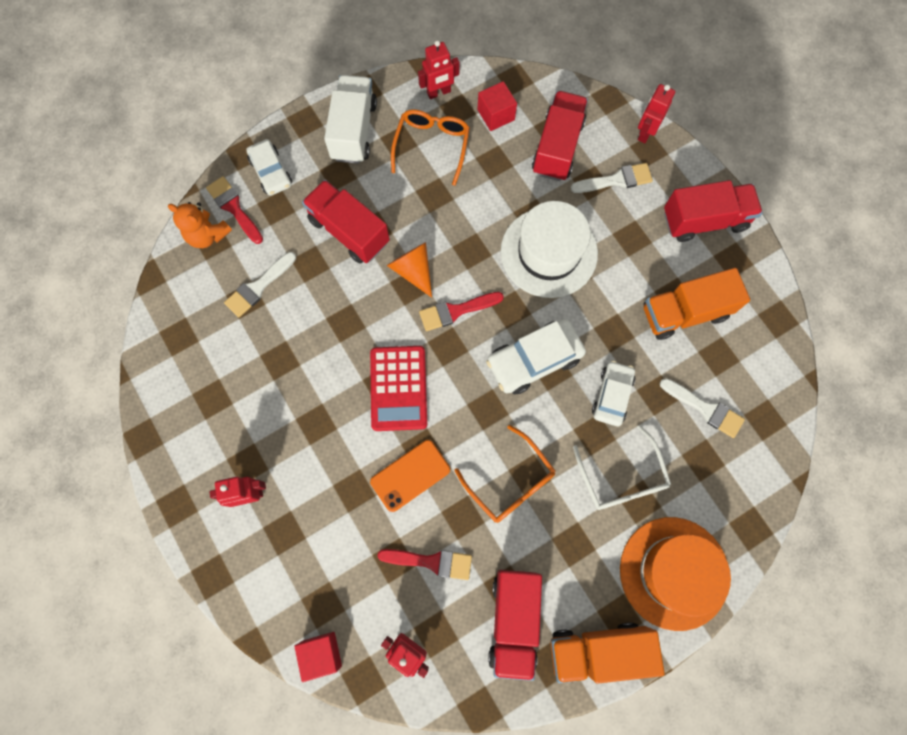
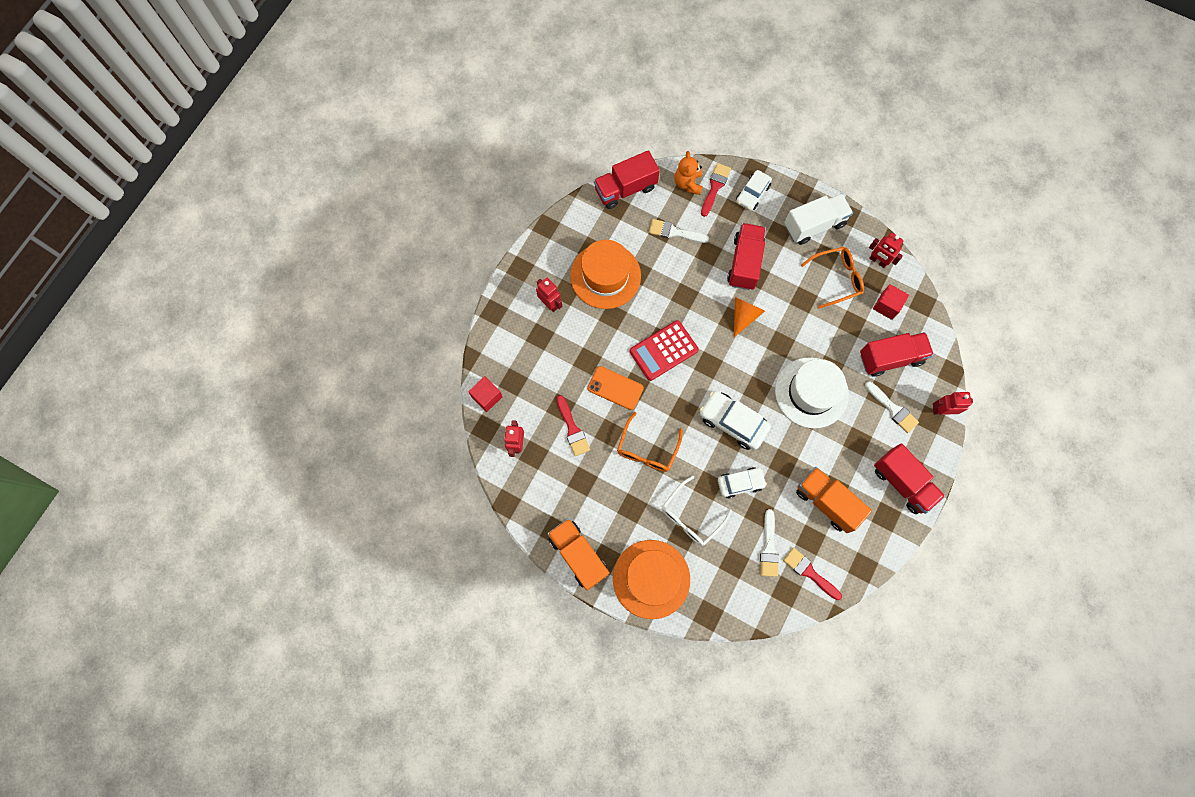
camera: 60 degrees right, 0 degrees up
(258, 402) = (605, 276): none -> orange hat
(456, 311) = (734, 357): red brush -> red brush (809, 572)
(513, 620) = (567, 495): red truck -> red truck (625, 188)

